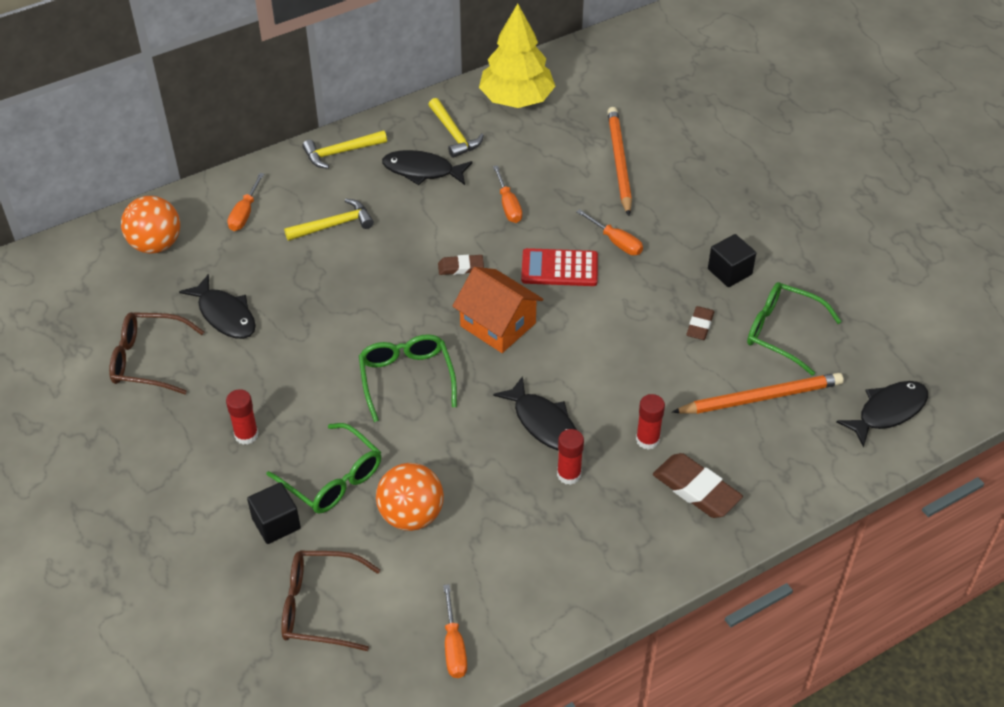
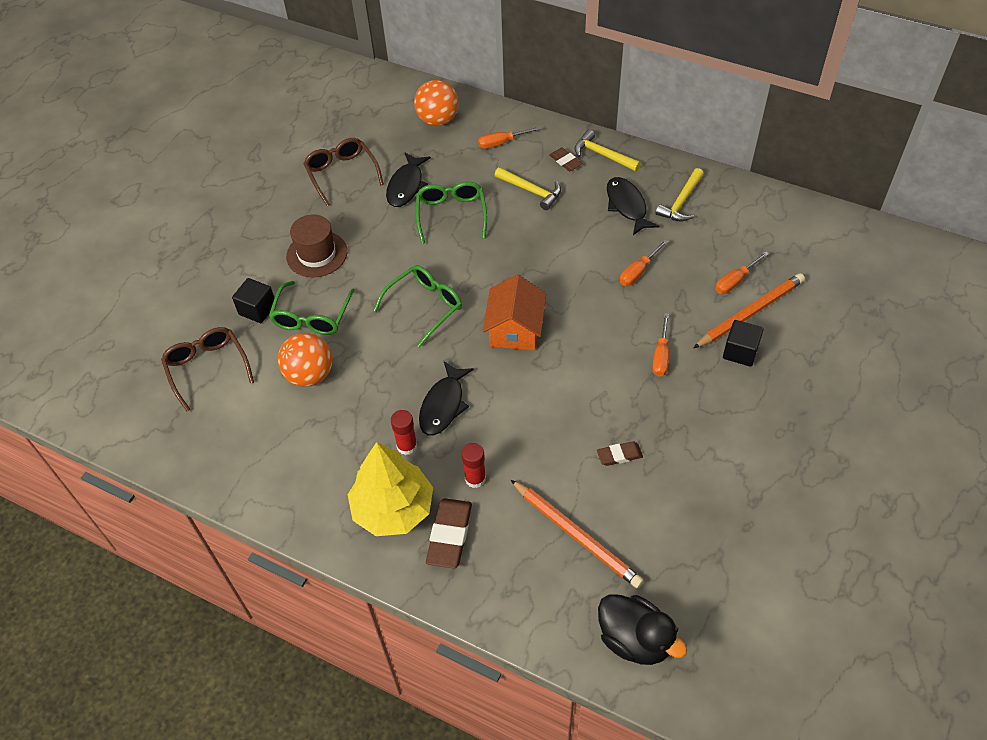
camera: 60 degrees right, 5 degrees up
(246, 435) = (317, 254): red glue stick -> brown hat
(454, 646) = (218, 457): orange screwdriver -> orange screwdriver (735, 281)
(460, 267) = (552, 279): brown eraser -> brown eraser (565, 161)
(516, 99) = (756, 216): yellow tree -> yellow tree (393, 508)
(559, 268) = (602, 335): red calculator -> none
(729, 272) = (696, 447): black cube -> black cube (740, 352)
(782, 332) = (660, 517): green glasses -> green glasses (451, 215)
(888, 411) = (635, 640): black fish -> black duck

